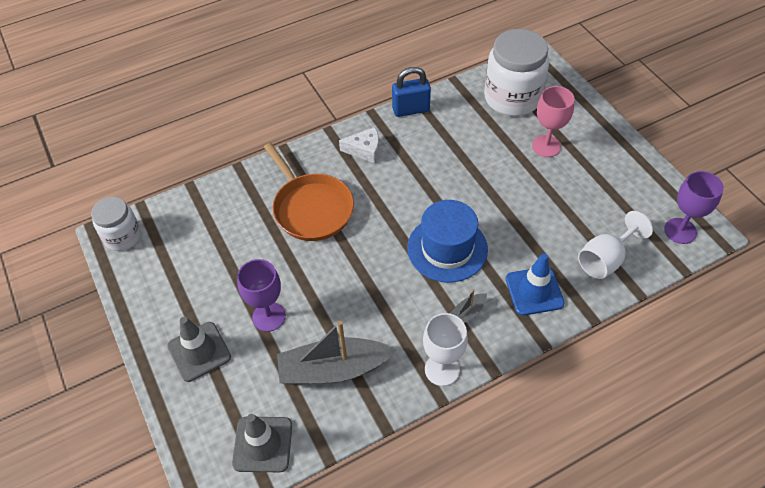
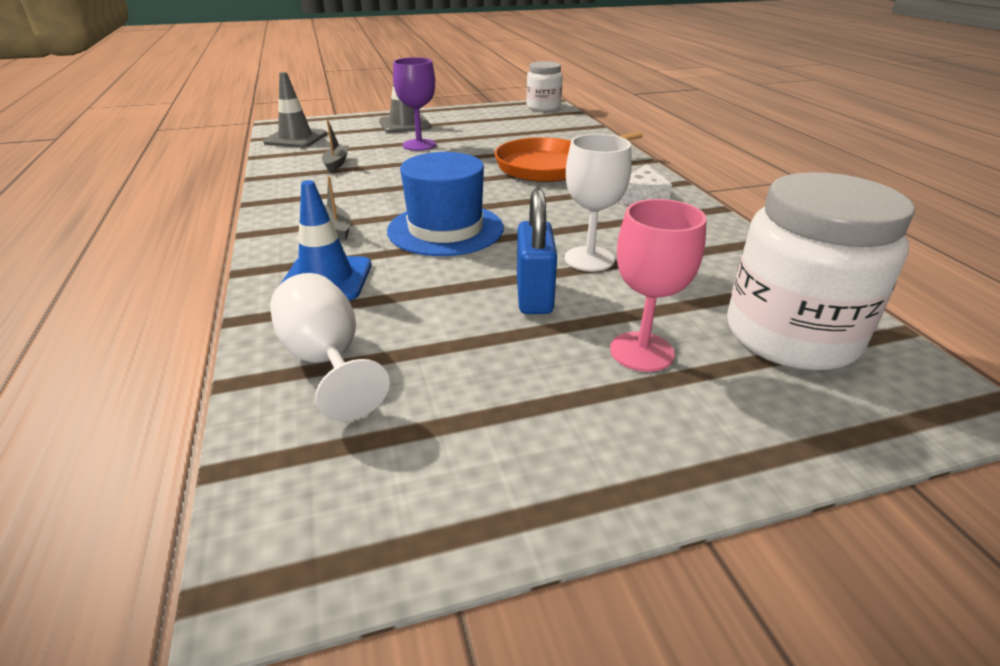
camera: 100 degrees right, 20 degrees down
(333, 369) = (336, 163): grey boat -> grey boat, size x0.46
(411, 109) = (733, 234): blue padlock -> blue padlock (534, 296)
(442, 369) = (279, 207): white goblet -> white goblet (589, 259)
(680, 231) = (315, 504): purple goblet -> none

